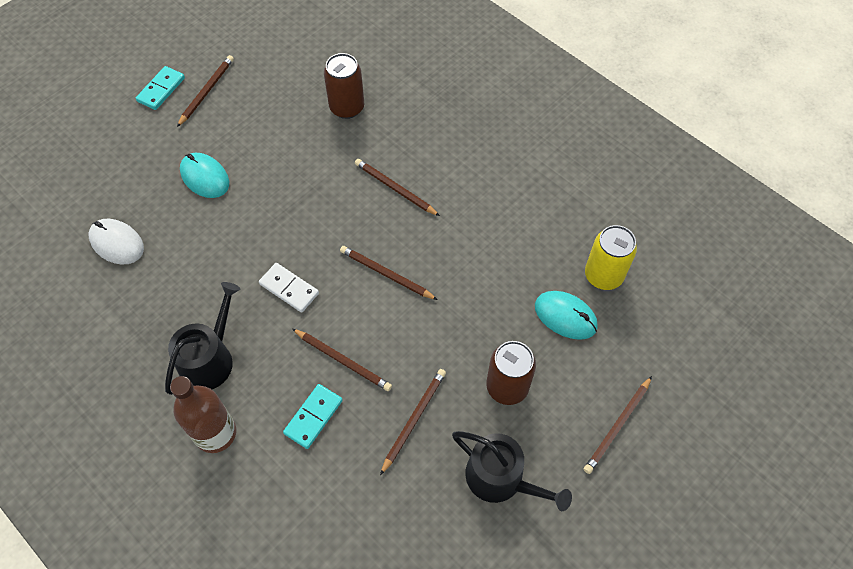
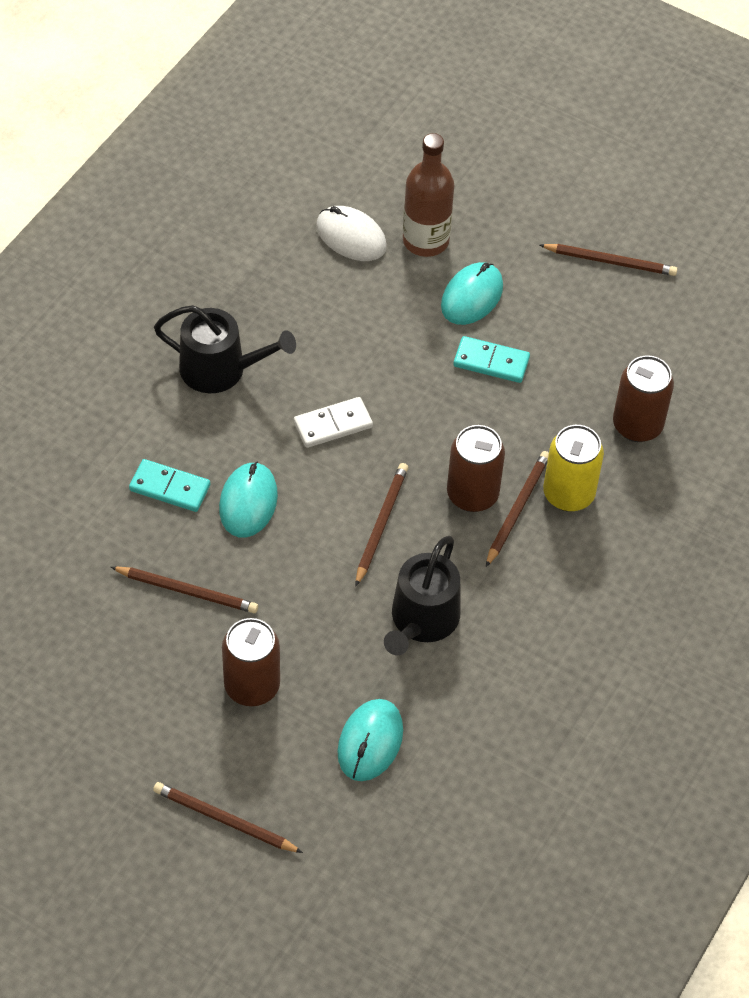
camera: 75 degrees right, 5 degrees down
(117, 243) = (351, 236): white mouse -> white mouse turned 75 degrees counterclockwise
(161, 89) = (596, 212): turquoise domino -> turquoise domino (491, 362)
(215, 433) = (131, 398): brown bottle -> brown bottle (425, 240)
(289, 289) = (333, 424): white domino -> white domino turned 45 degrees clockwise
(343, 360) = (248, 502): brown pencil -> turquoise mouse
(376, 212) = (472, 494): none -> brown can
(501, 479) = (130, 696): black watering can -> black watering can (422, 621)
(603, 275) = (446, 783): yellow can -> yellow can (568, 494)

